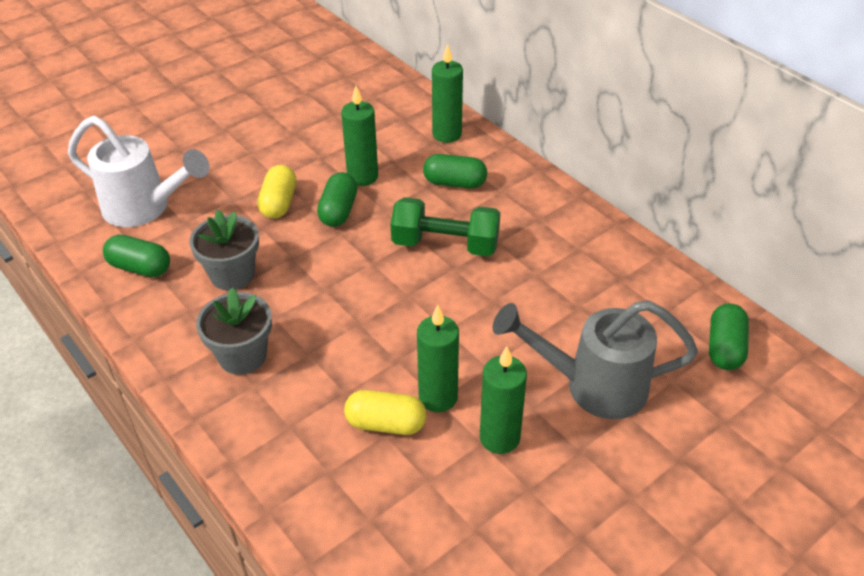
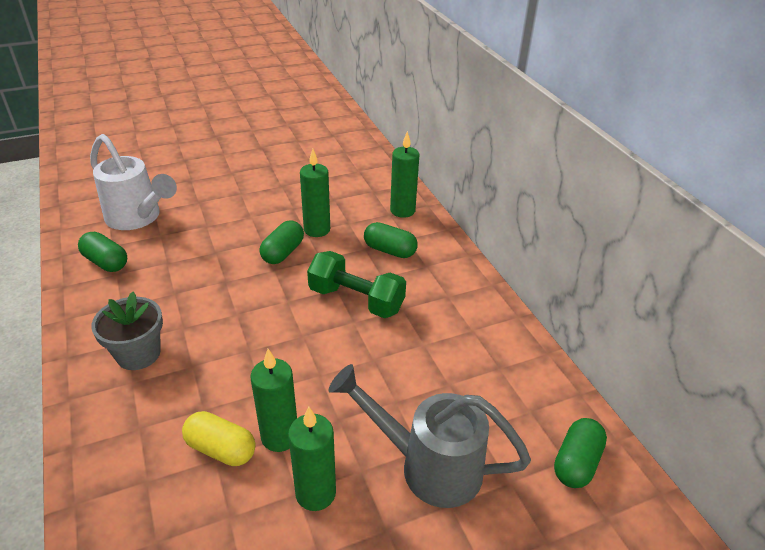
camera: 15 degrees right, 5 degrees down
(232, 274) = (171, 284): grey flower pot -> none
(279, 203) = (240, 236): yellow capsule -> none

